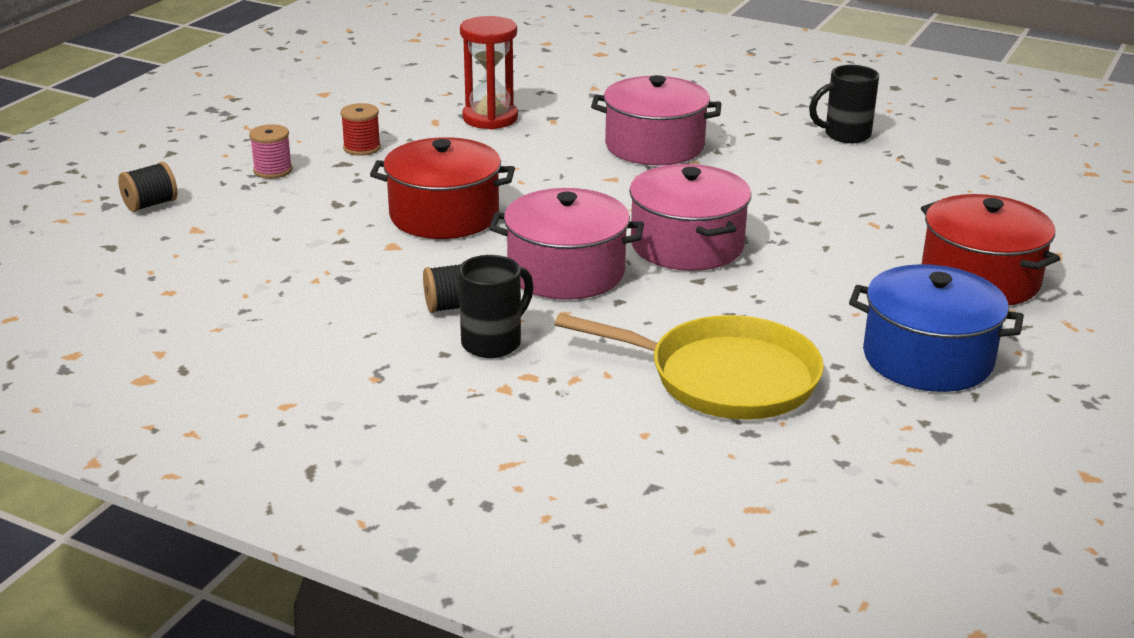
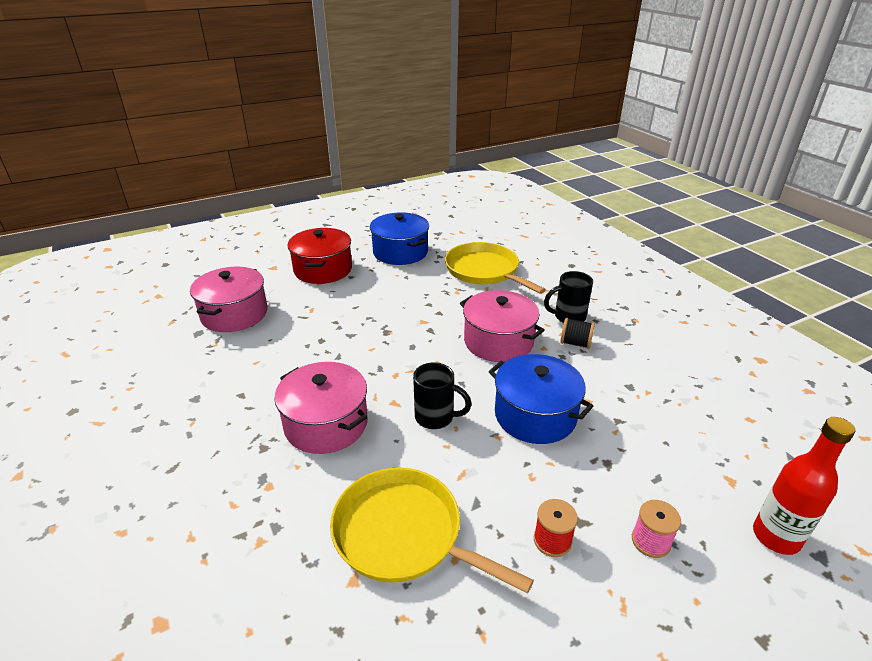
camera: 145 degrees left, 5 degrees up
(150, 204) = (776, 537): black spool -> red bottle
(444, 215) = (535, 415): red pot -> blue pot
(490, 118) = (403, 533): red hourglass -> yellow pan
(687, 245) = (418, 333): pink pot -> pink pot (234, 314)
(845, 135) = (201, 376): black mug -> black mug (436, 417)

